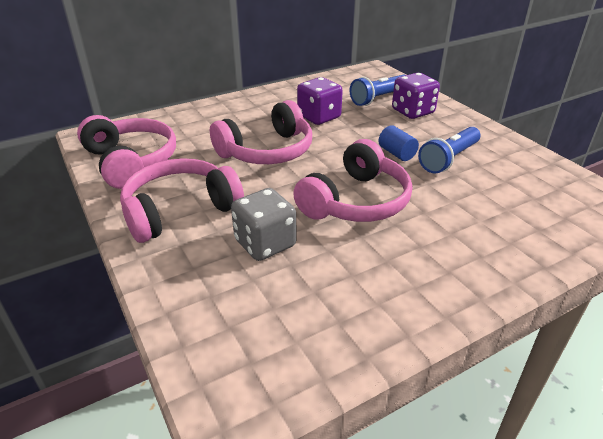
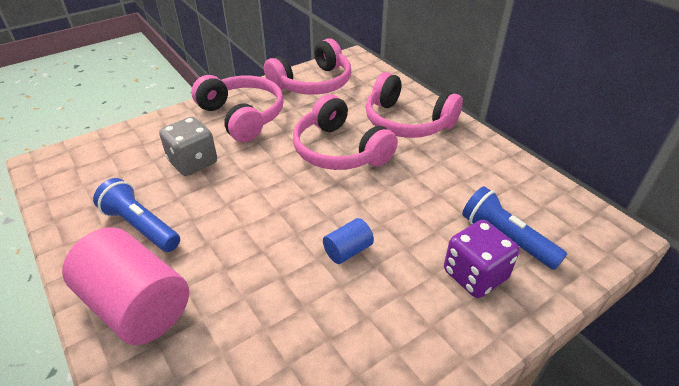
camera: 85 degrees right, 5 degrees up
(319, 117) = (426, 182): purple dice -> none
(355, 201) = (248, 214): pink headphones -> pink headphones (407, 122)
(449, 159) = (340, 304): blue flashlight -> blue flashlight (141, 226)
(477, 260) = (137, 305): none -> pink cylinder

